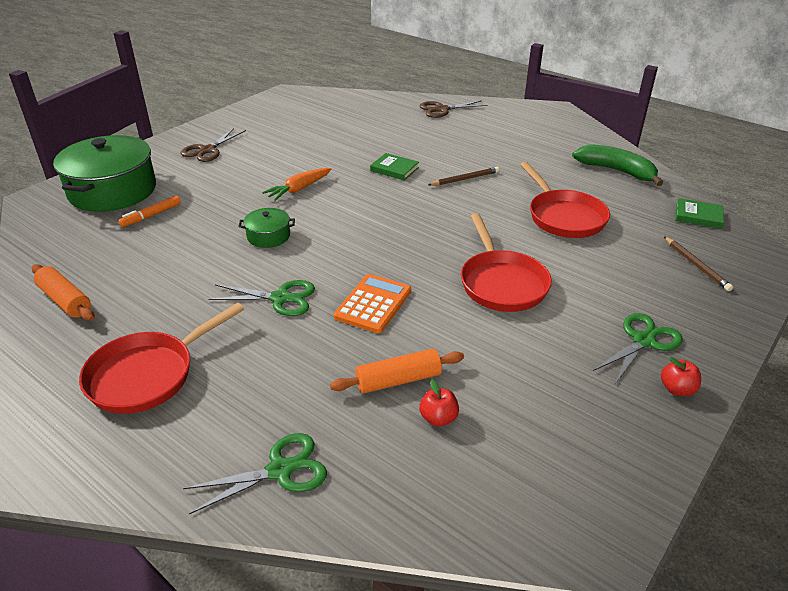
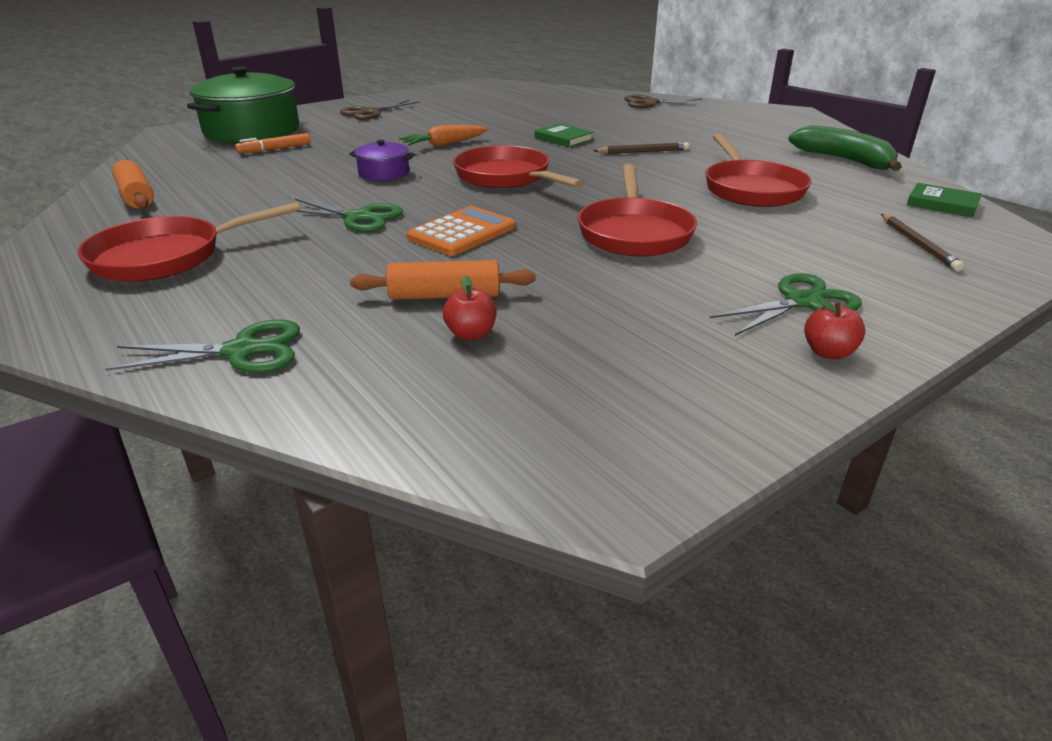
camera: 15 degrees right, 5 degrees down
(268, 236) = (384, 173): green pot -> purple pot
(373, 228) = (506, 177): none -> red pan

